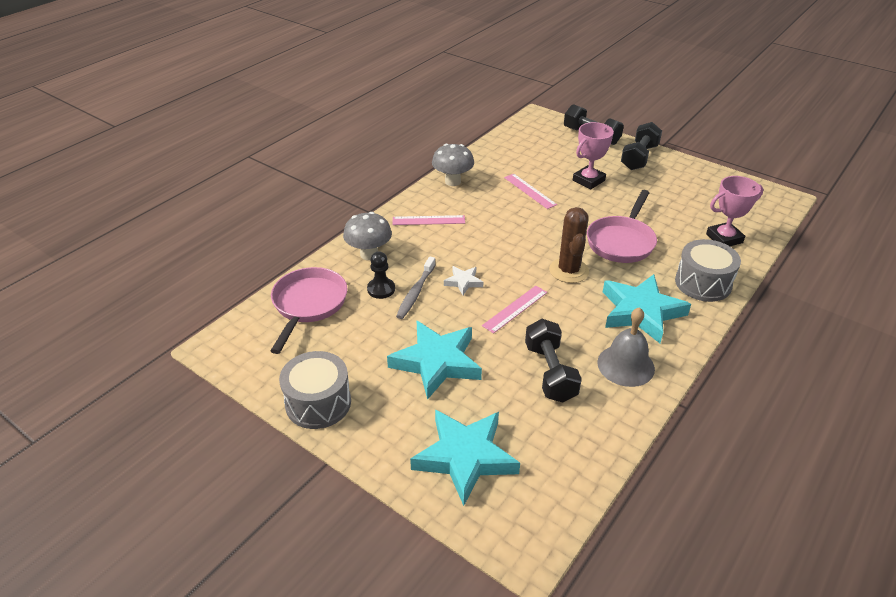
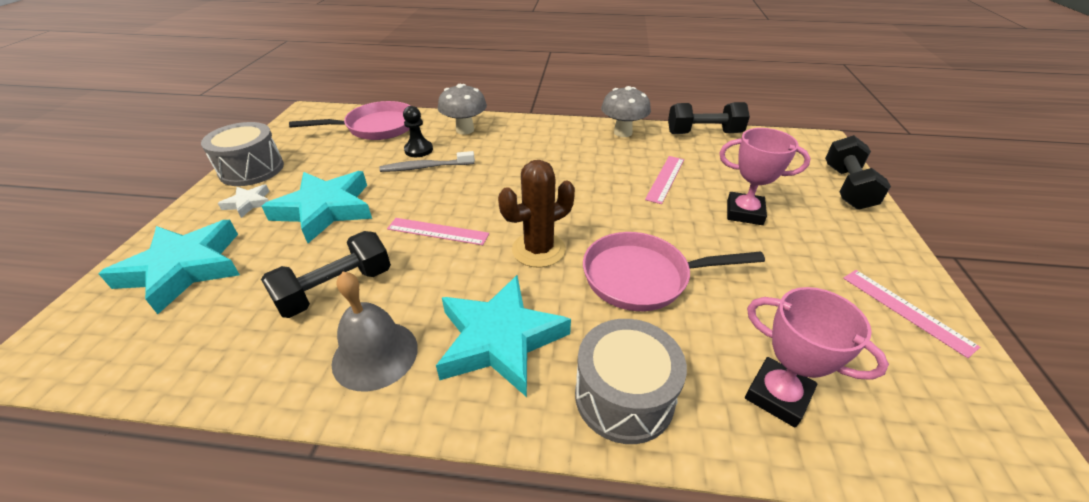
camera: 60 degrees right, 0 degrees up
(428, 220) = (544, 140): pink ruler -> pink ruler (906, 310)
(463, 282) = (461, 187): white star -> white star (248, 203)
(639, 157) = (864, 240): black dumbbell -> black dumbbell (704, 133)

